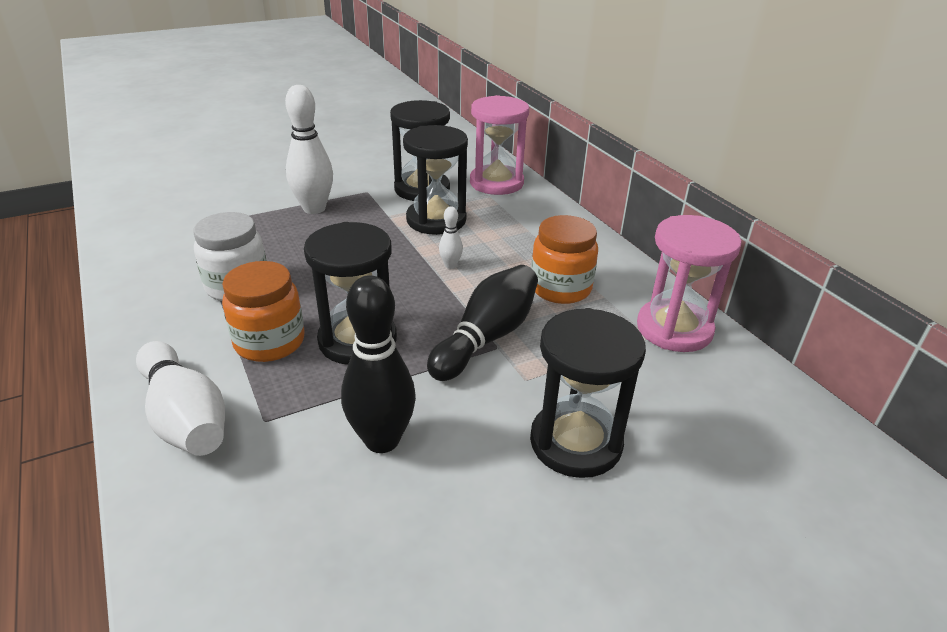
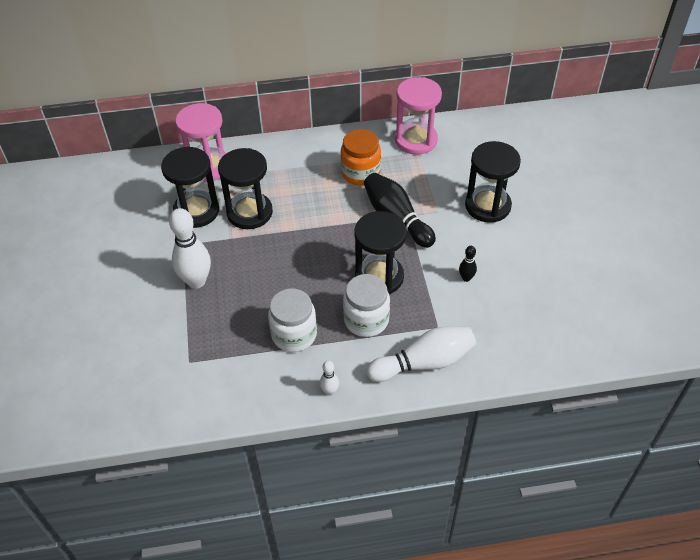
camera: 70 degrees left, 15 degrees up
(269, 342) = (366, 320): orange jar -> white jar
(382, 440) = (466, 278): black bowling pin -> black bowling pin, size x0.47
(450, 265) = (314, 218): white bowling pin -> white bowling pin (329, 391)

